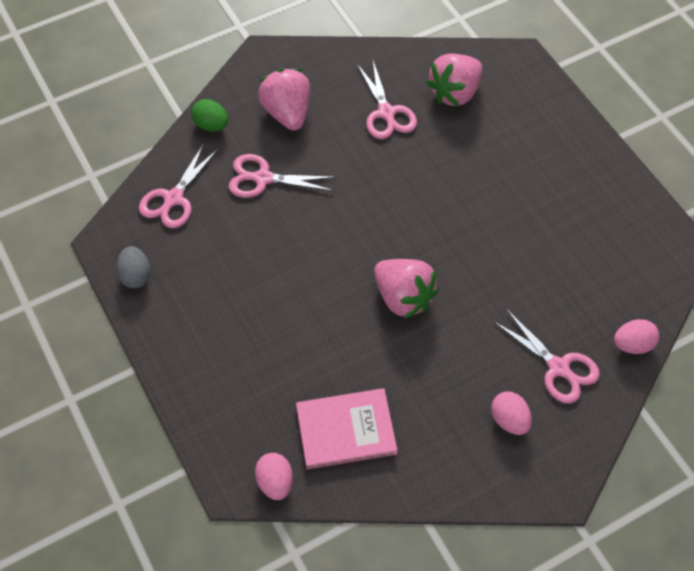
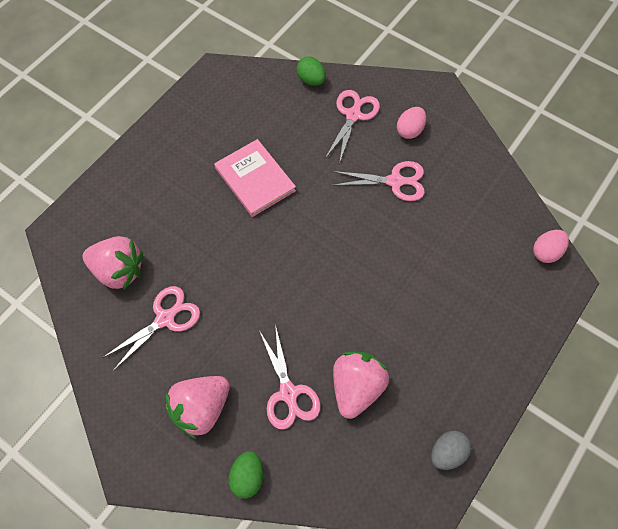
camera: 115 degrees left, 5 degrees up
(173, 199) = (351, 466): pink scissors -> pink scissors (396, 181)
(346, 430) = (480, 224): pink book -> pink book (255, 179)
(403, 297) = (350, 230): pink strawberry -> pink strawberry (356, 388)
(632, 344) = (311, 80): pink egg -> green egg

